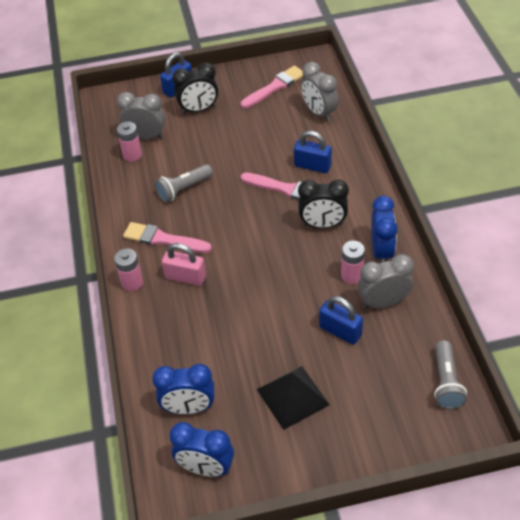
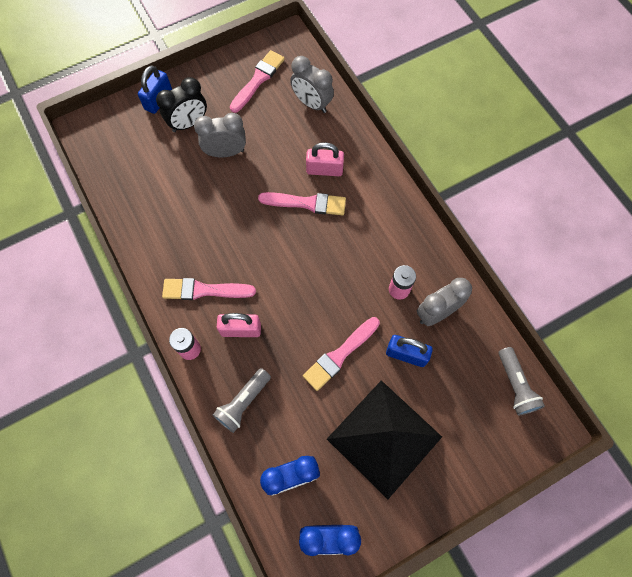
camera: 20 degrees left, 20 degrees up
(132, 155) = (138, 194): pink battery -> none
(146, 137) = (145, 168): grey clock -> grey clock (225, 152)
(183, 189) = (205, 225): grey flashlight -> grey flashlight (243, 402)
(273, 317) = (340, 355): none -> pink brush
(292, 396) = (384, 437): black pyramid -> black pyramid, size x1.61
(312, 166) = (324, 170): blue padlock -> pink padlock
(323, 225) = (355, 237): black clock -> none
(381, 251) = (418, 256): blue clock -> none

